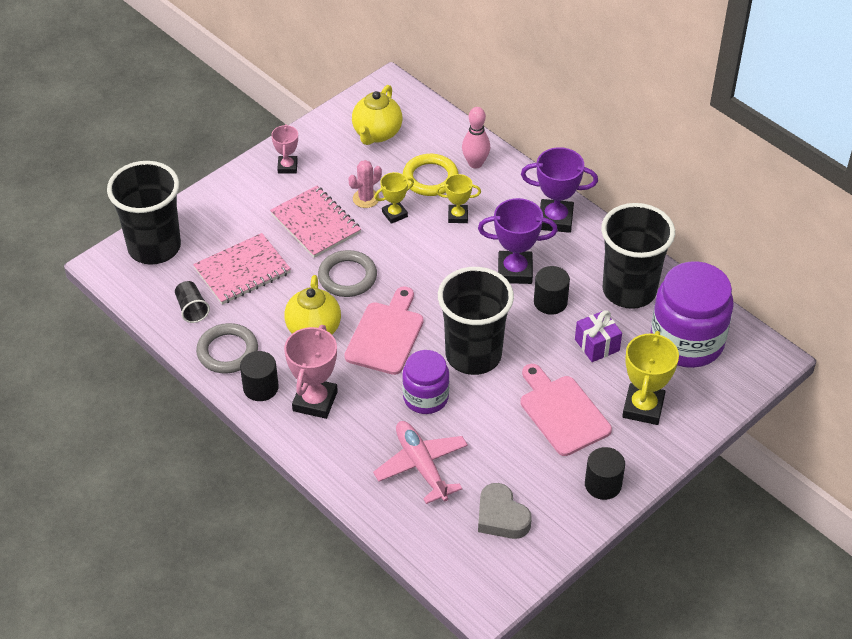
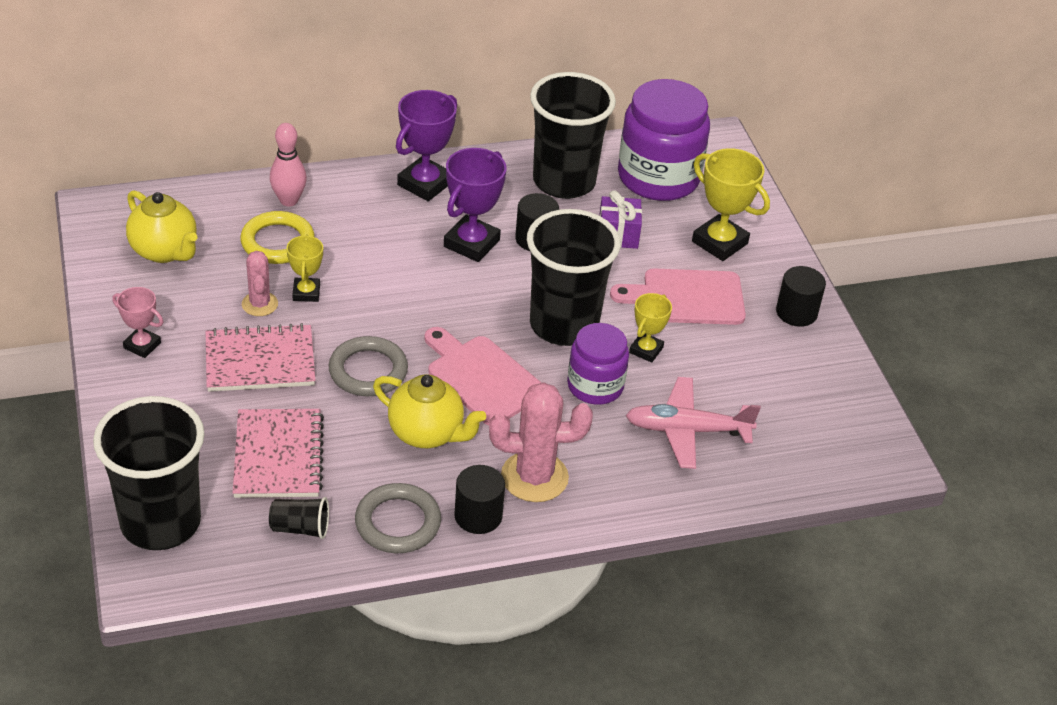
camera: 65 degrees left, 5 degrees down
(315, 401) = (534, 477): pink trophy -> pink cactus
(458, 216) = (355, 247): yellow trophy -> yellow trophy (646, 350)
(501, 517) = (792, 400): grey heart -> none

